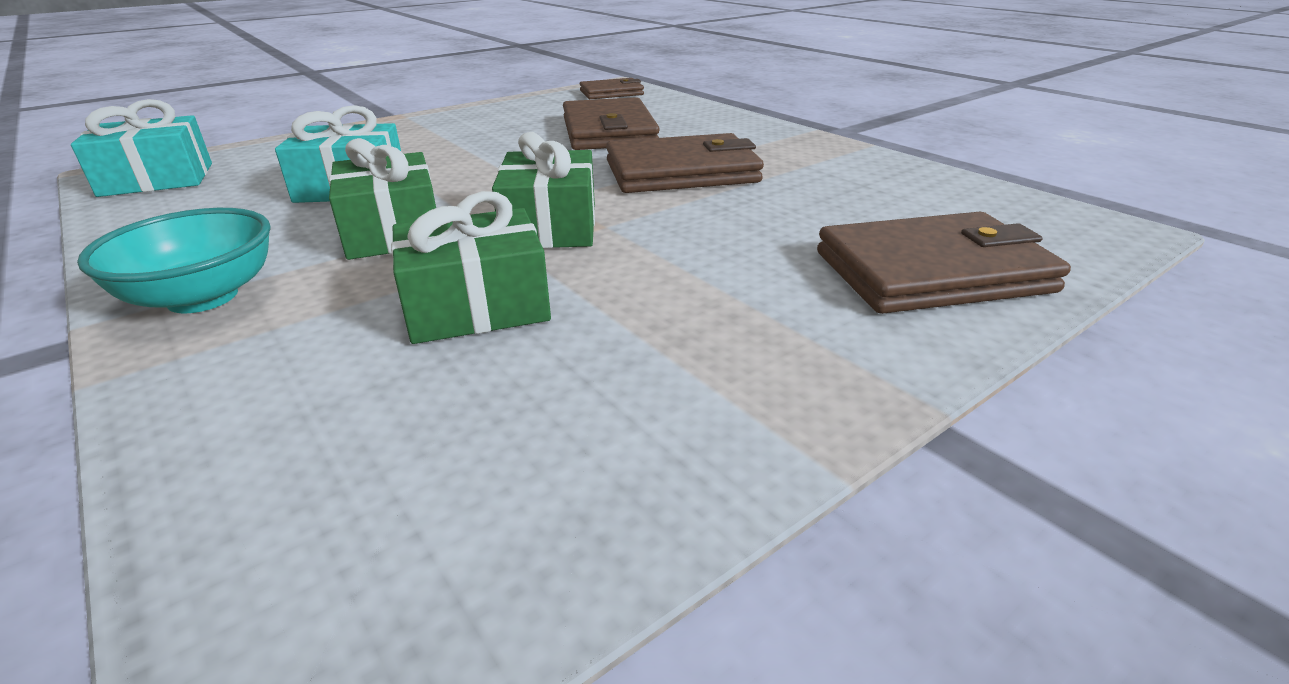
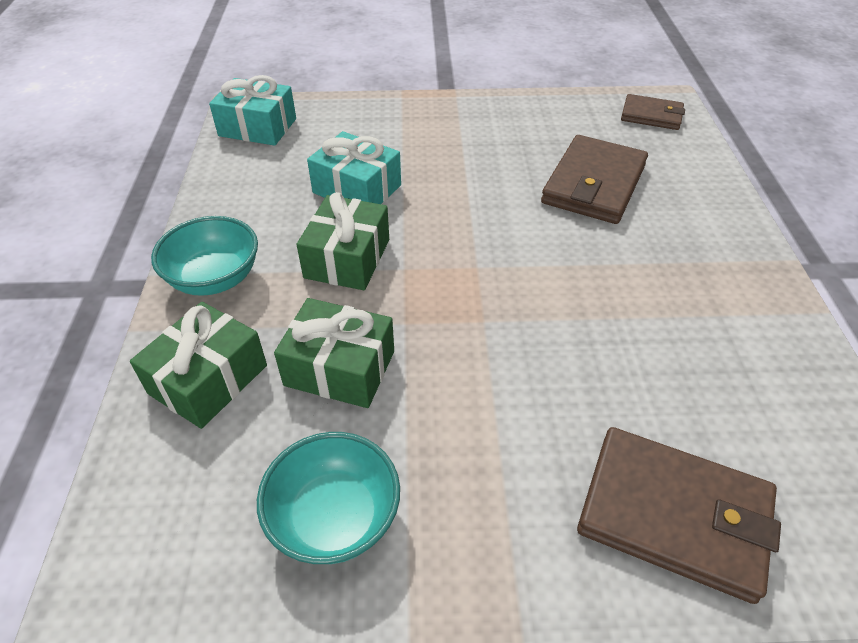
camera: 35 degrees right, 15 degrees up
(550, 226) = (446, 302): green gift -> green gift (208, 379)
(614, 418) = (334, 517): none -> turquoise bowl
(682, 172) = (601, 275): brown wallet -> none

